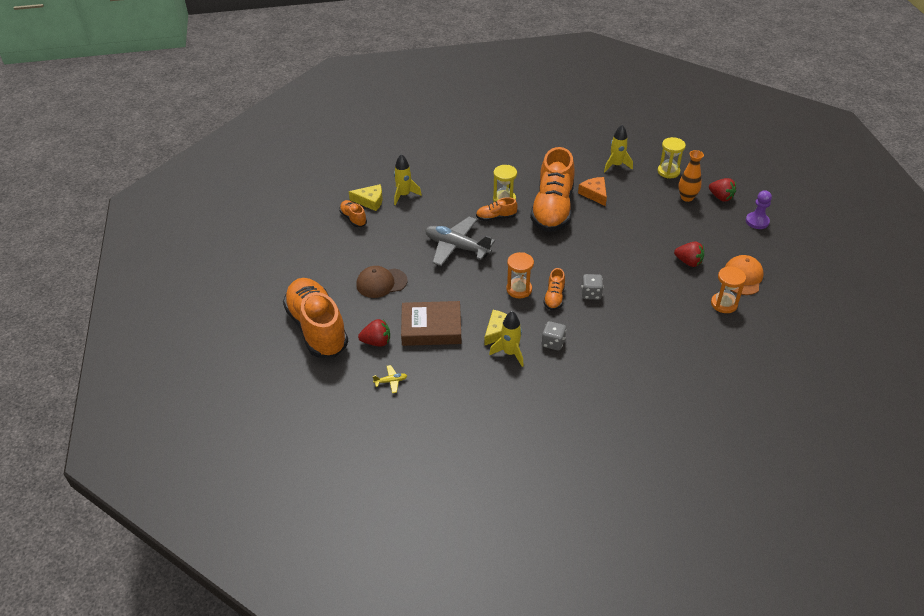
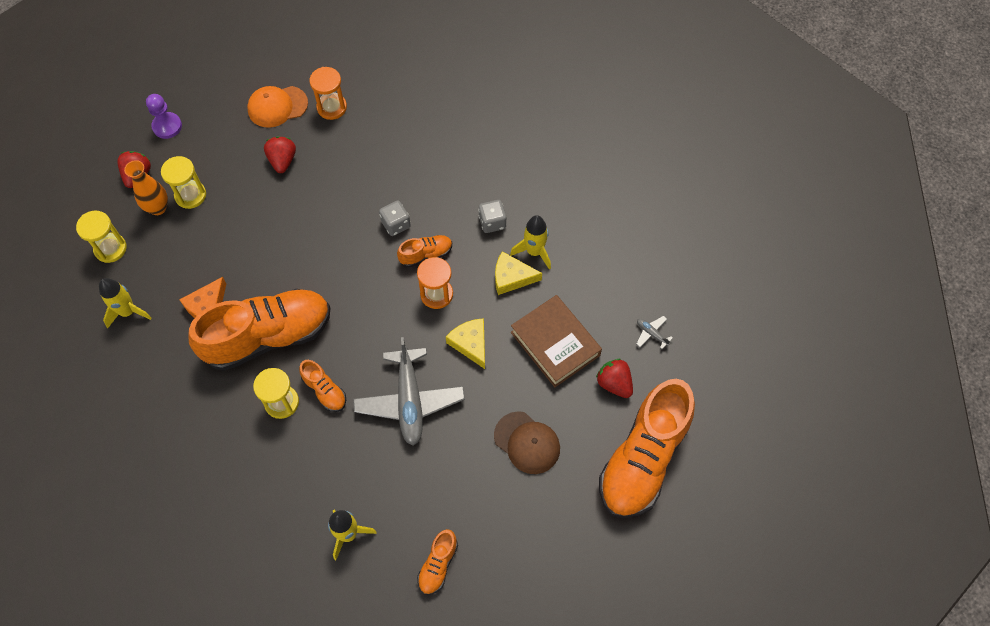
camera: 125 degrees left, 20 degrees up
(370, 201) = (389, 570): yellow cheese -> yellow cheese (470, 343)
(391, 381) = (651, 333): yellow plane -> grey plane
(687, 213) = (190, 195): none -> yellow hourglass

